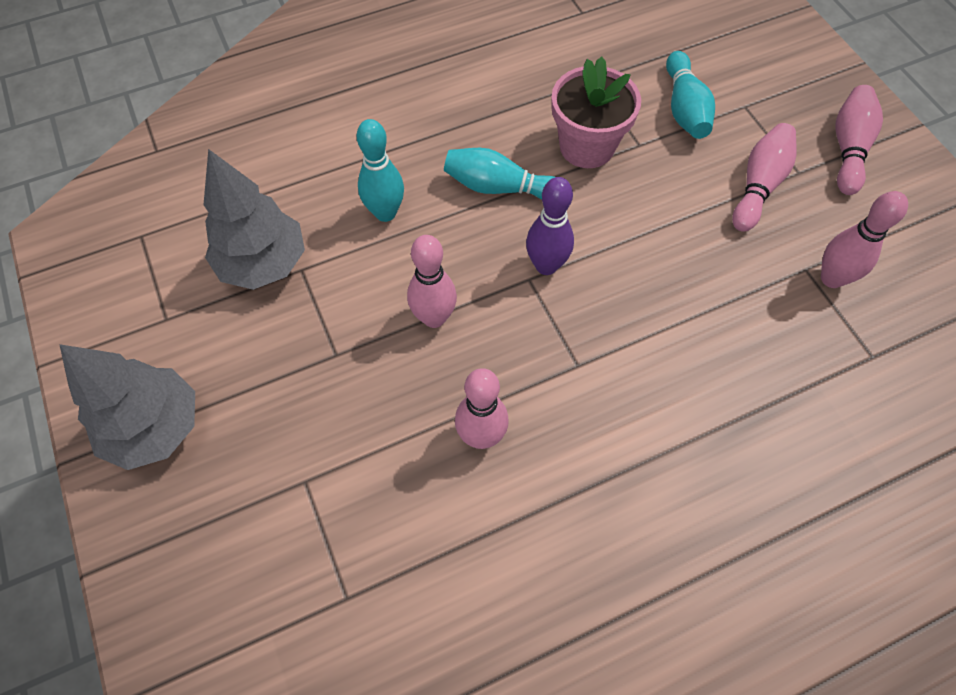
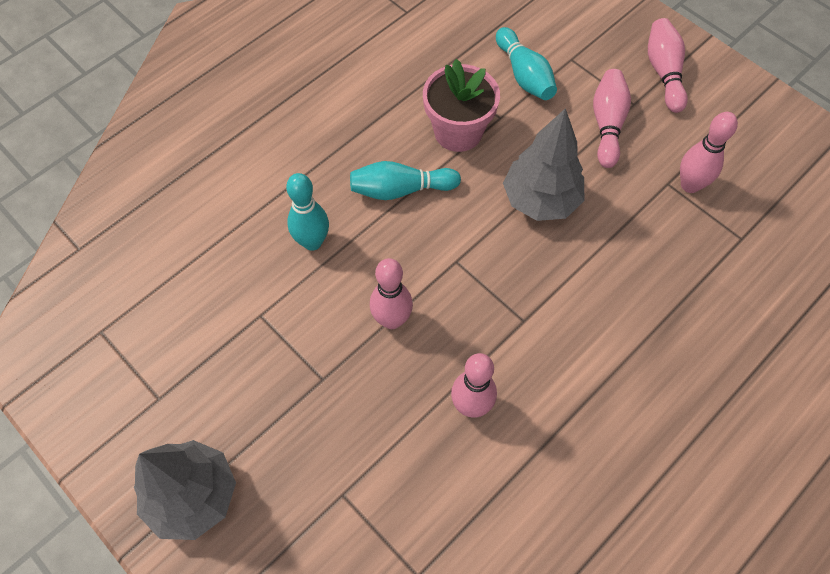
camera: 20 degrees left, 0 degrees up
(264, 263) = (225, 321): grey tree -> grey tree (540, 200)
(546, 265) = (466, 245): purple bowling pin -> none

